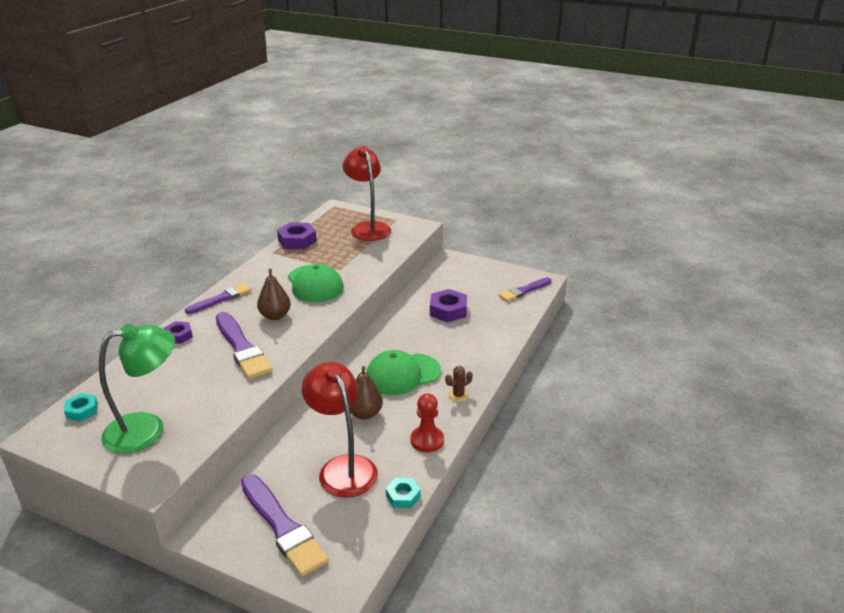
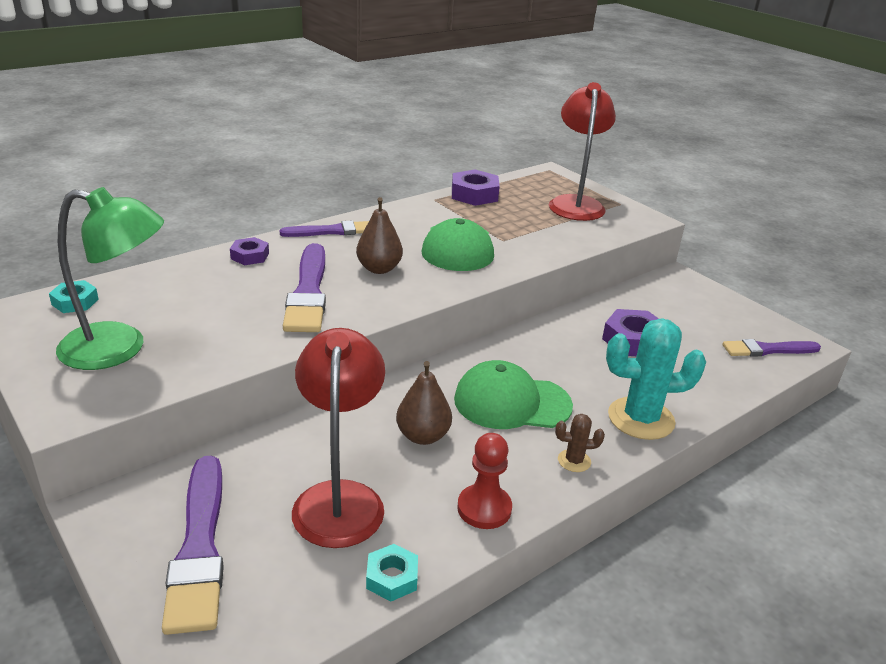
camera: 25 degrees right, 0 degrees up
(479, 357) = (641, 419): none -> turquoise cactus

